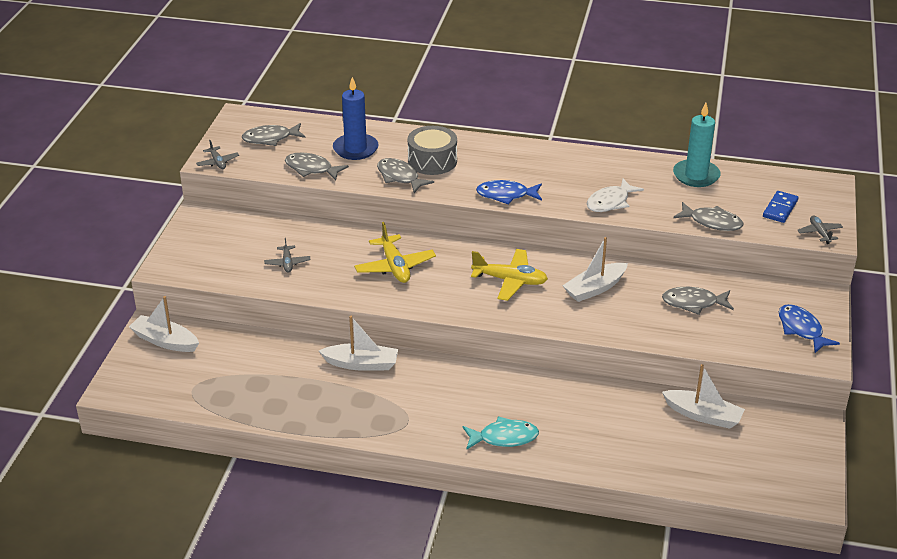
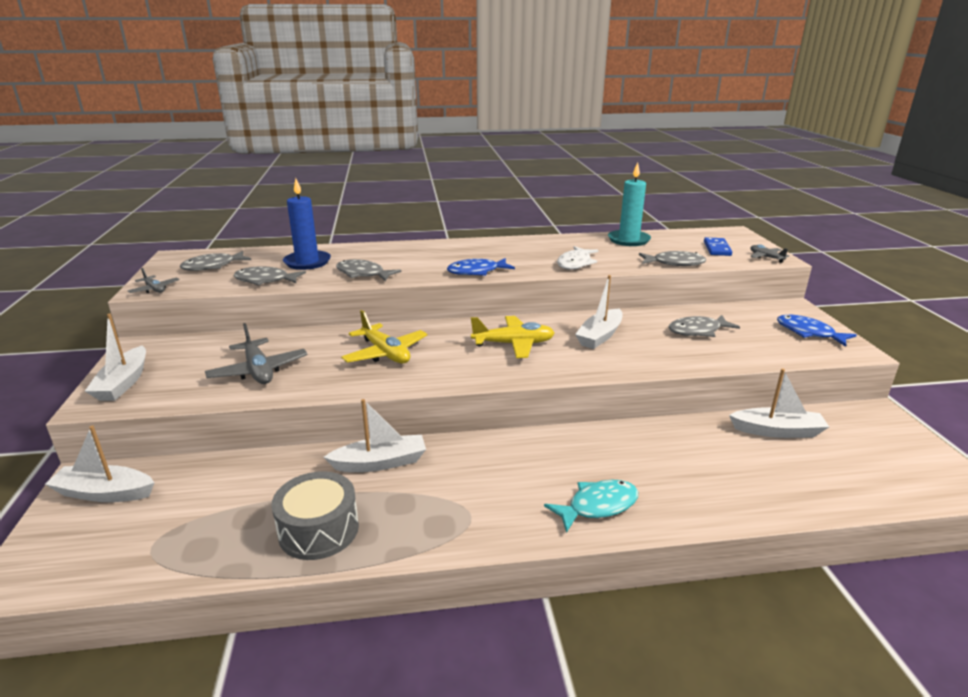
camera: 20 degrees left, 10 degrees down
(185, 253) = (123, 383): none -> white boat
(287, 263) = (258, 371): grey plane -> grey plane, size x1.79
(432, 161) = (389, 260): grey drum -> grey drum (319, 530)

